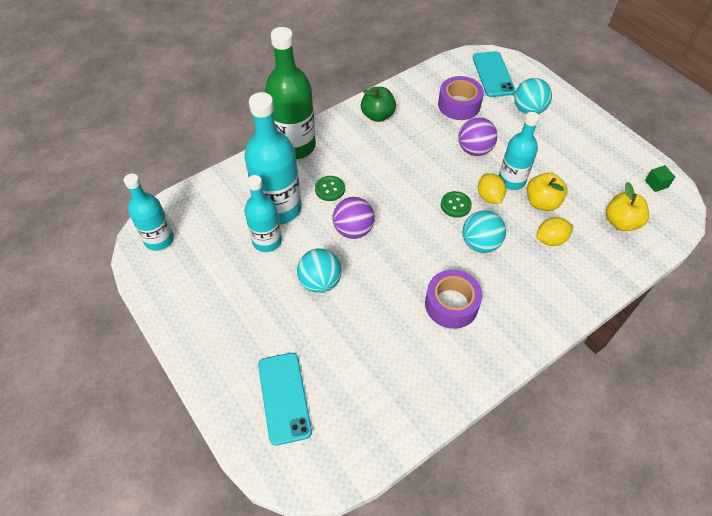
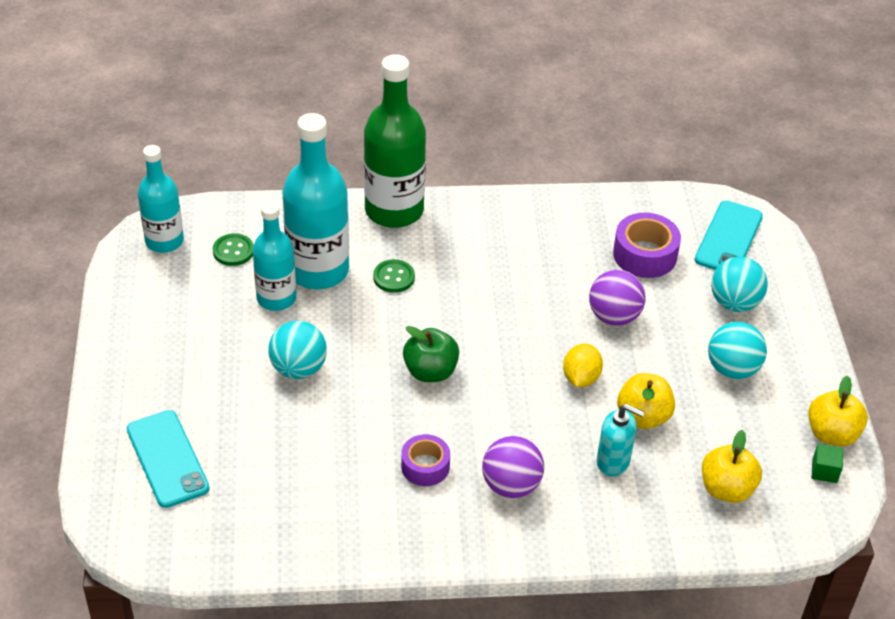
camera: 30 degrees right, 10 degrees down
(284, 397) = (167, 459): turquoise phone -> turquoise phone turned 45 degrees counterclockwise
(353, 230) = (382, 334): purple ball -> purple ball (511, 485)
(377, 115) = (526, 221): green apple -> green apple (430, 371)
(451, 304) = (425, 466): purple tape -> purple tape, size x0.66
(455, 205) = (529, 366): green button -> green button (233, 251)
(480, 243) = (520, 422): turquoise ball -> turquoise ball (732, 369)
(511, 180) = (628, 374): turquoise bottle -> none
(551, 239) = (613, 462): yellow lemon -> turquoise soap dispenser
(640, 160) = (832, 434): none -> yellow apple

